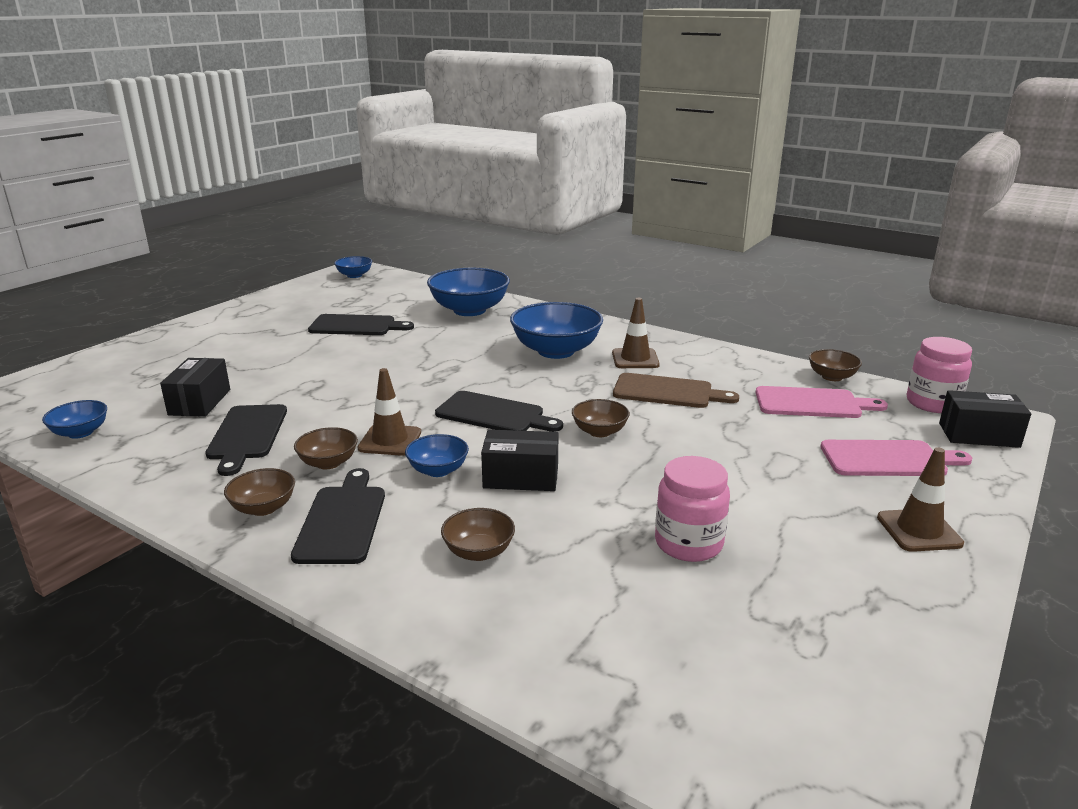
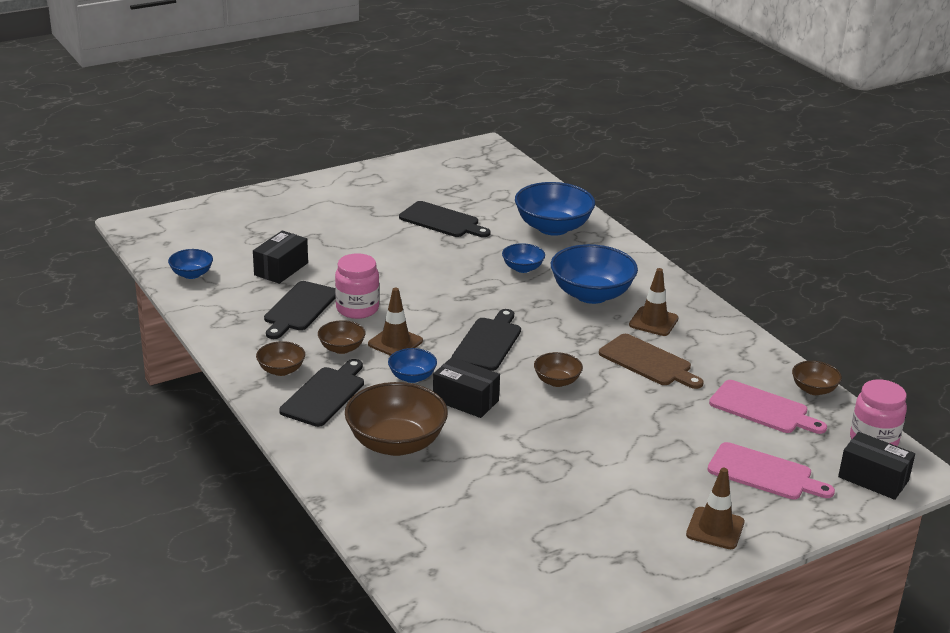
camera: 25 degrees right, 5 degrees up
(354, 275) = (479, 156): blue bowl -> blue bowl (522, 268)
(479, 552) = (396, 443): brown bowl -> brown bowl, size x1.95
(494, 414) = (488, 342): black cutting board -> black cutting board turned 120 degrees counterclockwise
(688, 543) = (538, 483): pink jar -> pink jar (357, 309)

